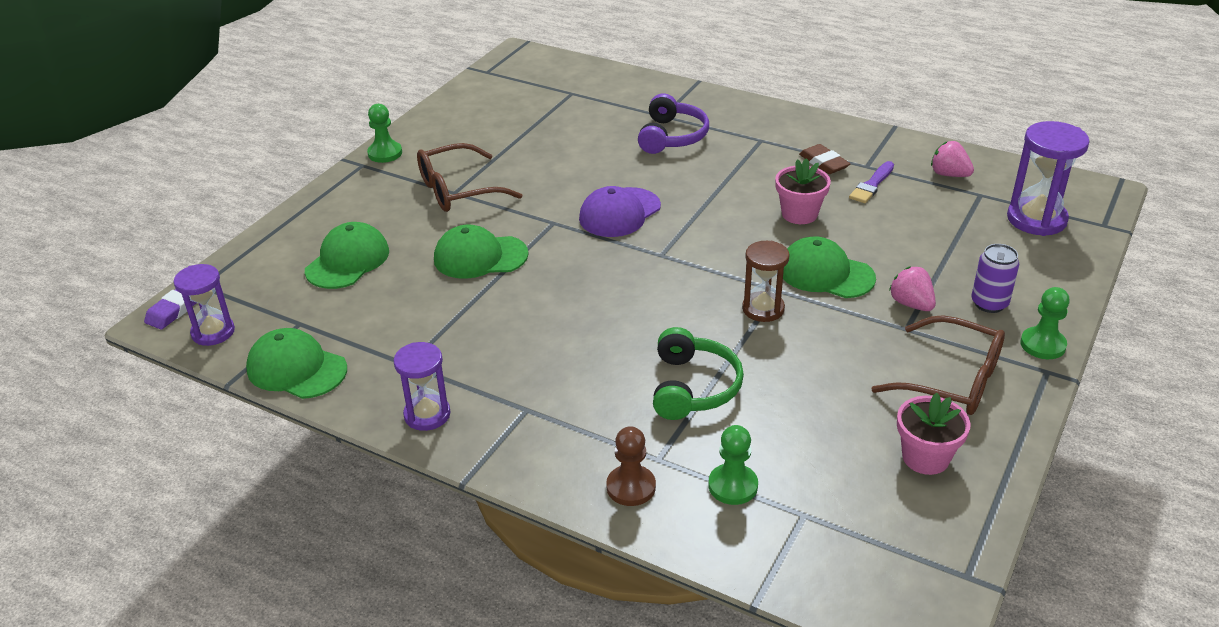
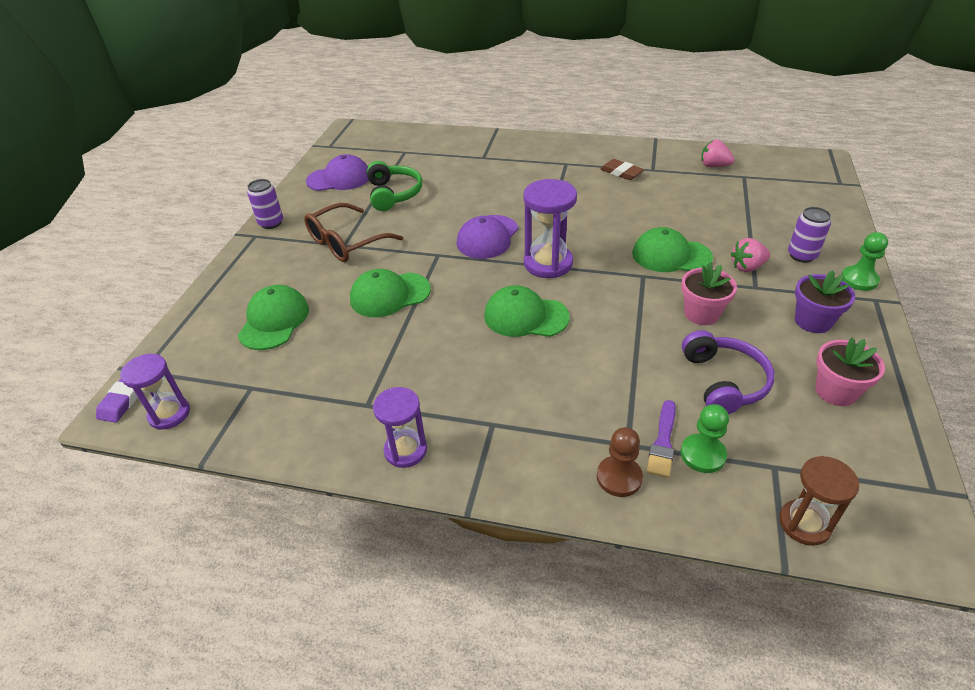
camera: 15 degrees left, 5 degrees up
(296, 369) = (264, 433): green cap -> green cap (525, 316)
(385, 153) = (271, 223): green pawn -> purple can
(481, 114) = (339, 178): none -> purple cap
(672, 136) = (498, 172): purple headphones -> purple headphones (724, 381)
(693, 387) = (622, 371): green headphones -> green headphones (394, 194)
(763, 309) = (640, 293): brown hourglass -> brown hourglass (804, 524)
(799, 214) = (625, 213): pink flower pot -> pink flower pot (701, 314)
(872, 185) = (664, 182): purple brush -> purple brush (663, 442)
(911, 304) = (747, 267): pink strawberry -> pink strawberry turned 60 degrees counterclockwise
(950, 379) = (813, 321): brown glasses -> purple flower pot
(1036, 219) = (793, 187): purple hourglass -> purple hourglass (548, 263)

